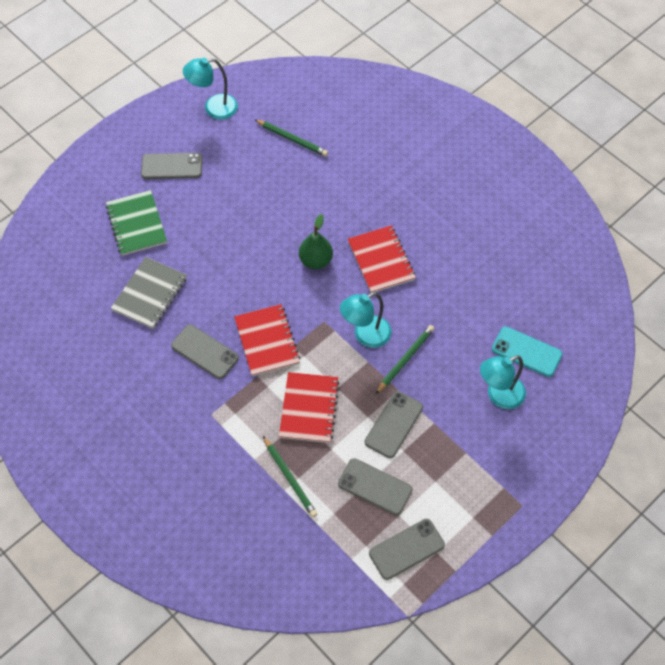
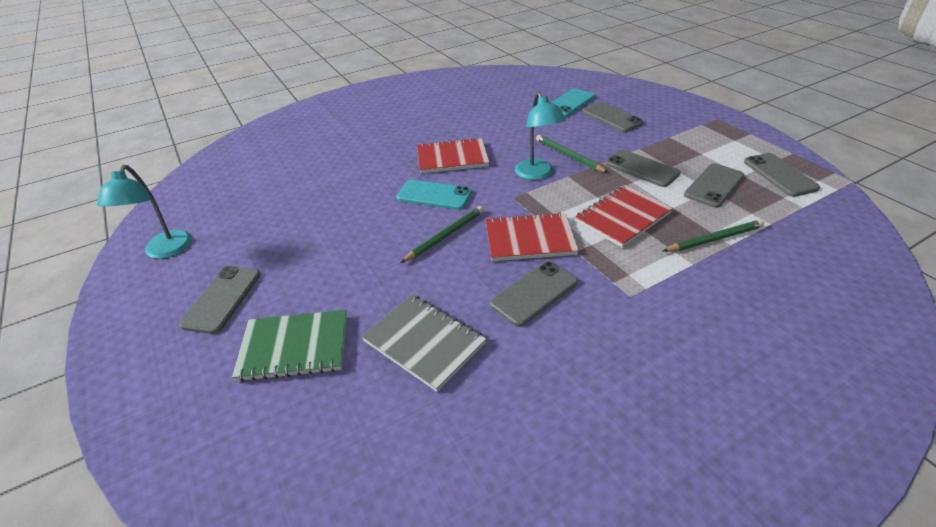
camera: 75 degrees left, 20 degrees down
(292, 139) = (265, 196): green pencil -> green pencil (445, 236)
(309, 408) = (622, 217): red notebook -> red notebook turned 60 degrees counterclockwise
(316, 260) = (434, 195): green pear -> turquoise phone
(499, 396) = (611, 117): turquoise lamp -> grey phone

